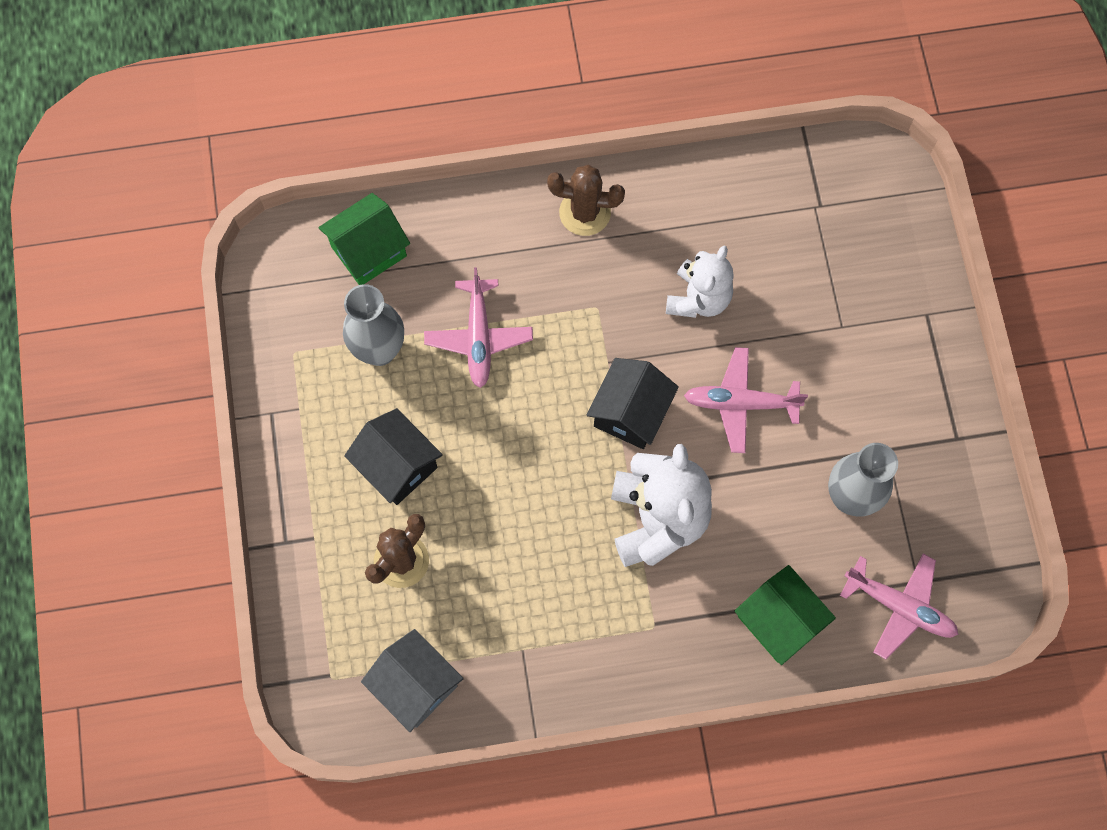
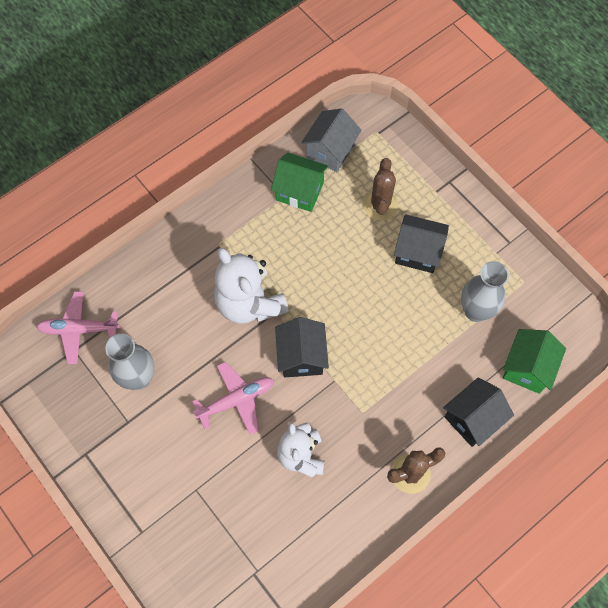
camera: 150 degrees right, 5 degrees down
(416, 685) = (330, 151): grey house -> grey house turned 75 degrees counterclockwise
(473, 231) = (473, 419): none -> black house
(479, 337) = (422, 352): pink plane -> none
(778, 621) = (148, 284): green house -> green house (300, 191)

